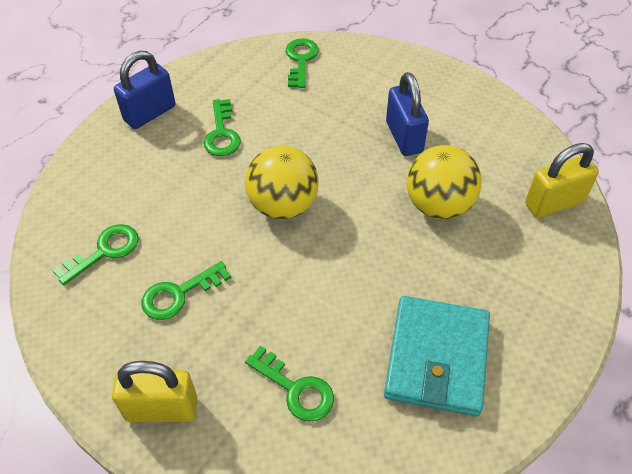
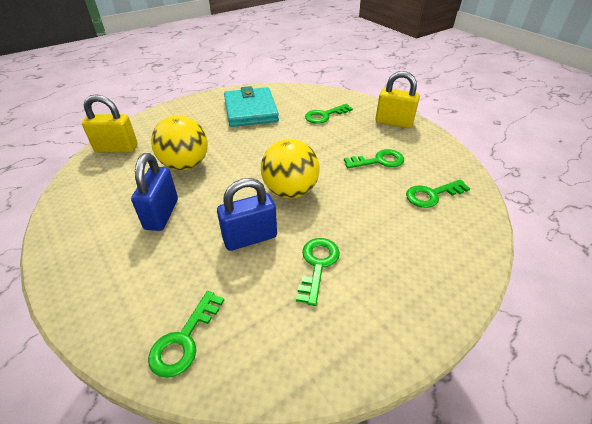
camera: 160 degrees left, 10 degrees down
(150, 113) = (391, 315): blue padlock -> blue padlock (250, 238)
(295, 389) = (325, 115): green key -> green key turned 90 degrees counterclockwise
(437, 358) = (250, 110): turquoise wallet -> turquoise wallet turned 45 degrees counterclockwise

